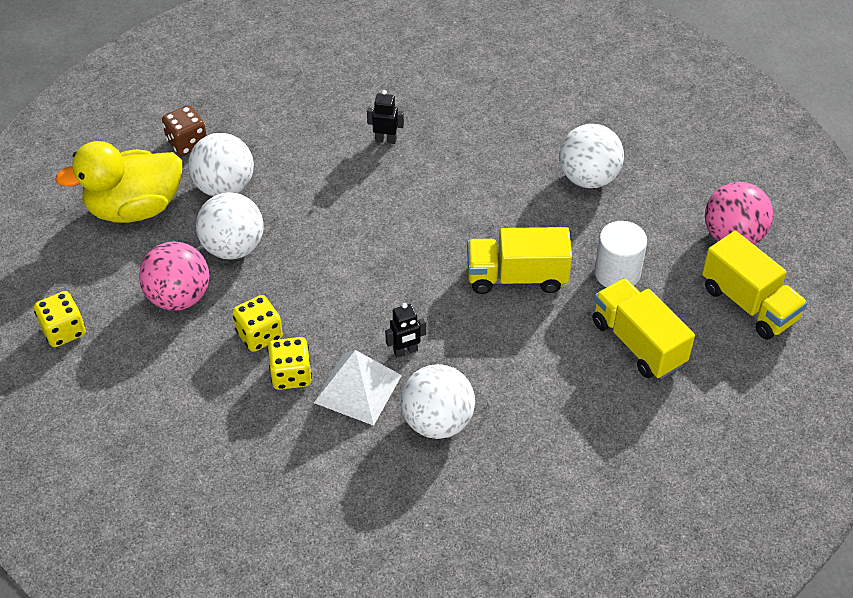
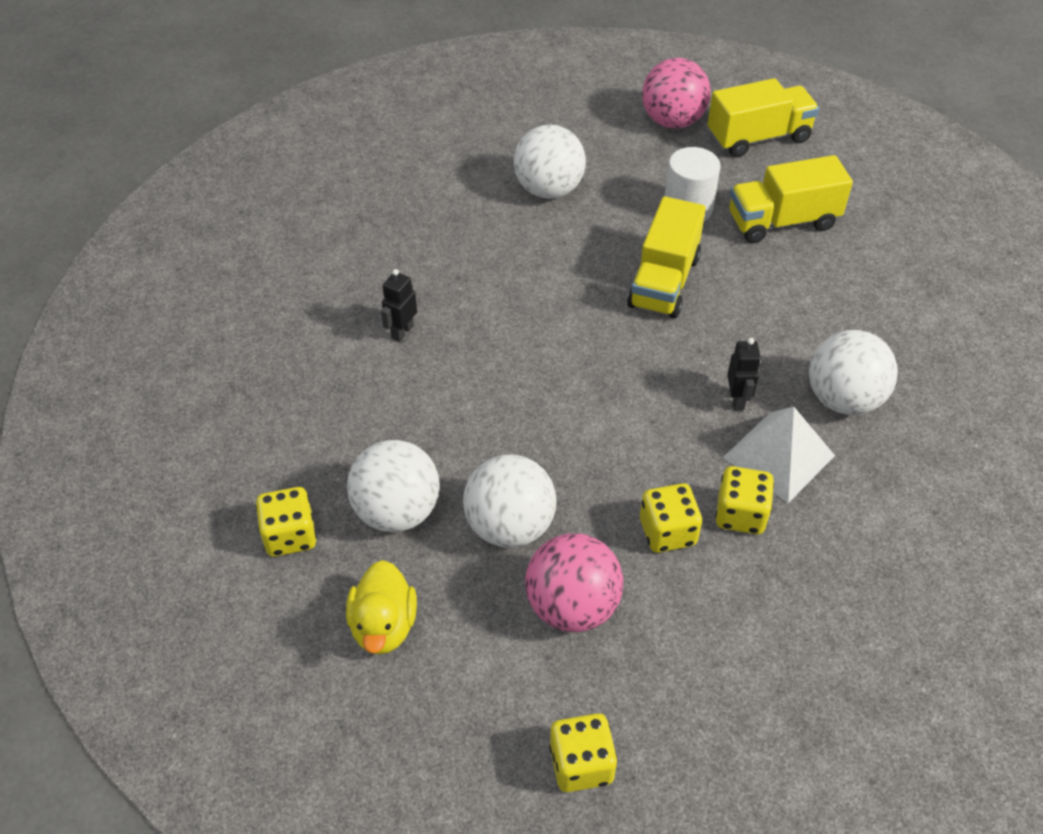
camera: 70 degrees left, 0 degrees up
(135, 208) = (384, 626): yellow duck -> yellow duck, size x0.60
(187, 143) = (290, 536): brown dice -> yellow dice

